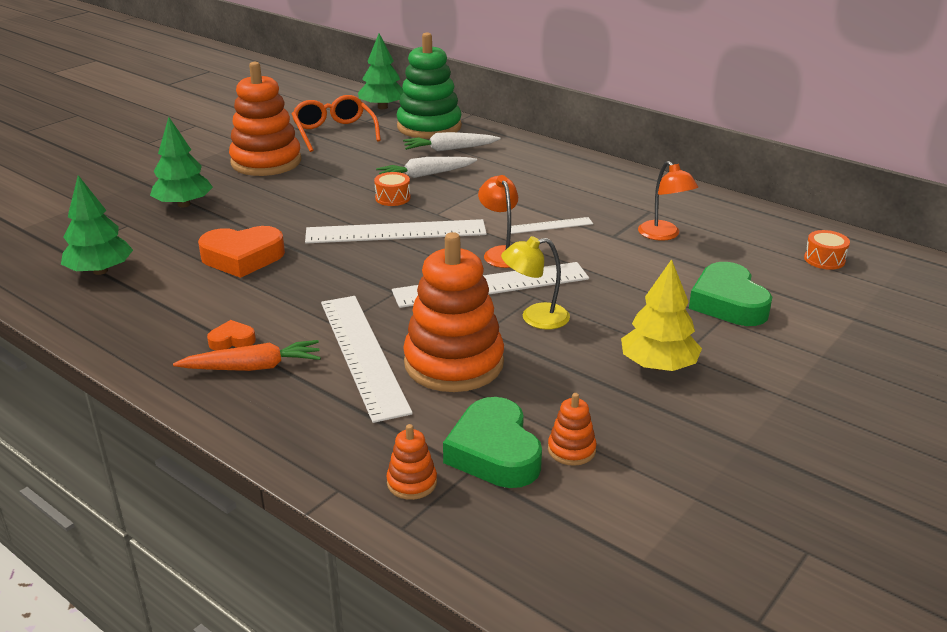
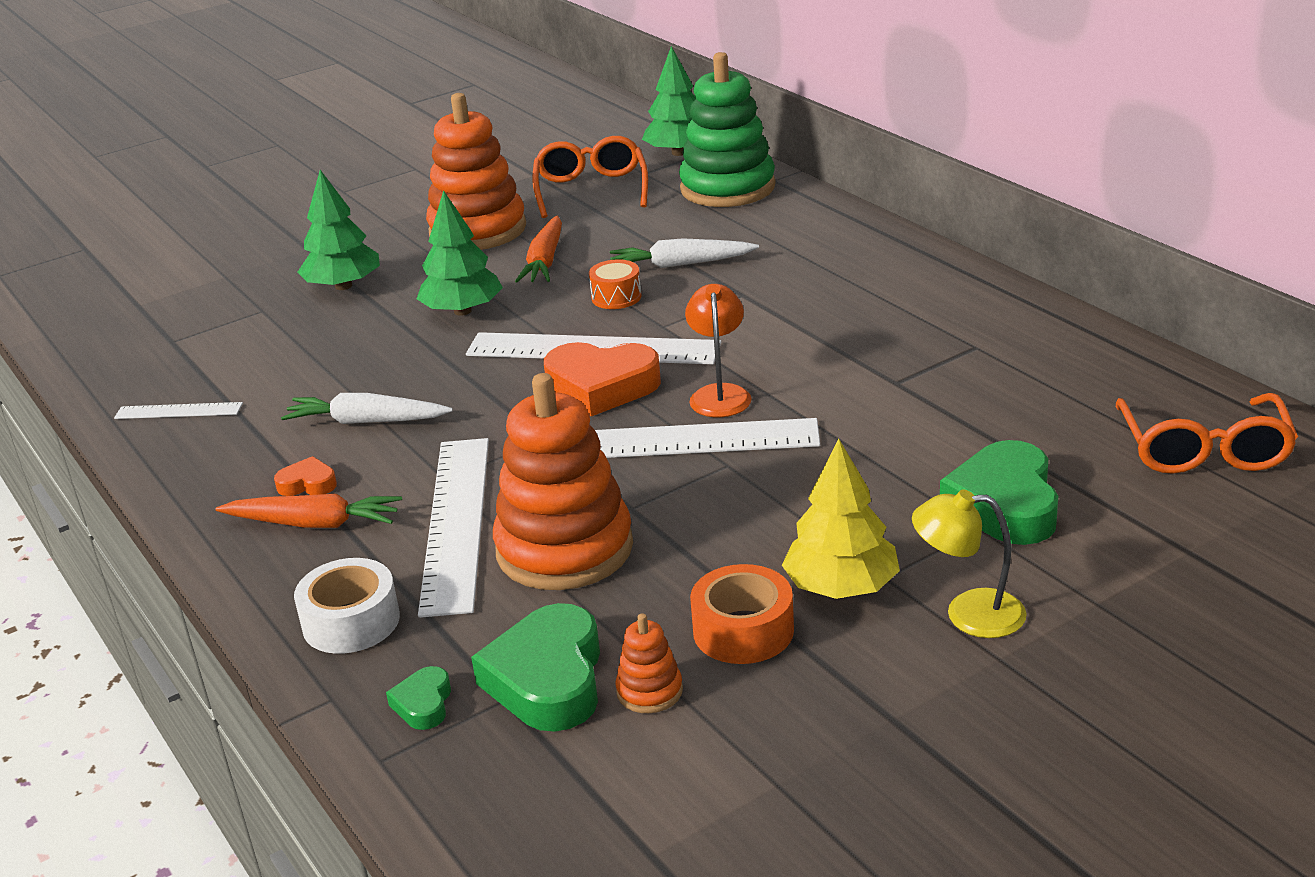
camera: 20 degrees right, 0 degrees up
(100, 271) = (201, 372): green tree -> green tree (463, 311)
(242, 258) = (377, 369): orange heart -> orange heart (601, 387)
(322, 432) = (351, 621): none -> white tape
(327, 179) = (545, 261): none -> orange carrot
(412, 483) = (423, 704): orange stacking toy -> green heart
(449, 149) = (736, 226): white carrot -> white carrot (366, 421)
(535, 318) = (710, 496): yellow lamp -> yellow lamp (968, 613)
(550, 225) = (813, 357): white ruler -> white ruler (178, 411)
(611, 401) = (743, 630): none -> orange tape
(664, 235) = (973, 387): orange lamp -> none
(824, 259) = (1204, 450): orange drum -> orange glasses

